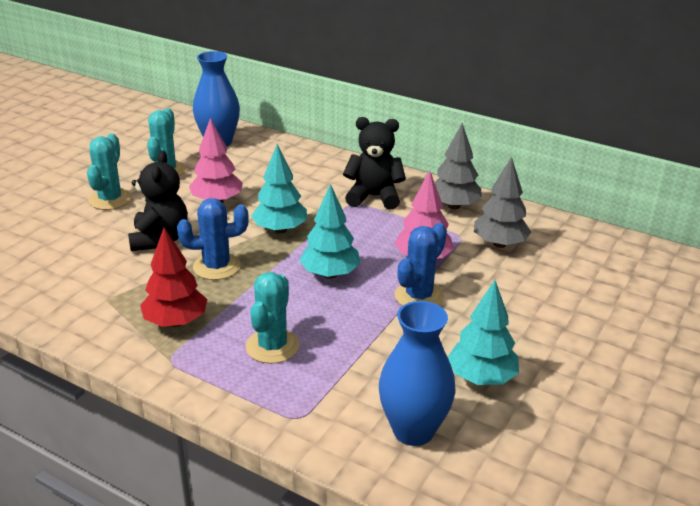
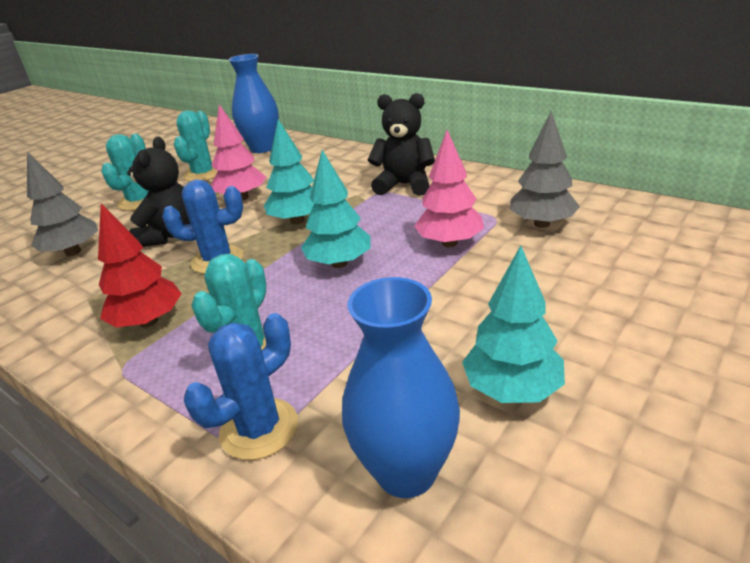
camera: 10 degrees right, 0 degrees up
(419, 296) = (439, 285): blue cactus -> blue cactus (259, 429)
(454, 206) = (490, 189): grey tree -> grey tree (73, 252)

